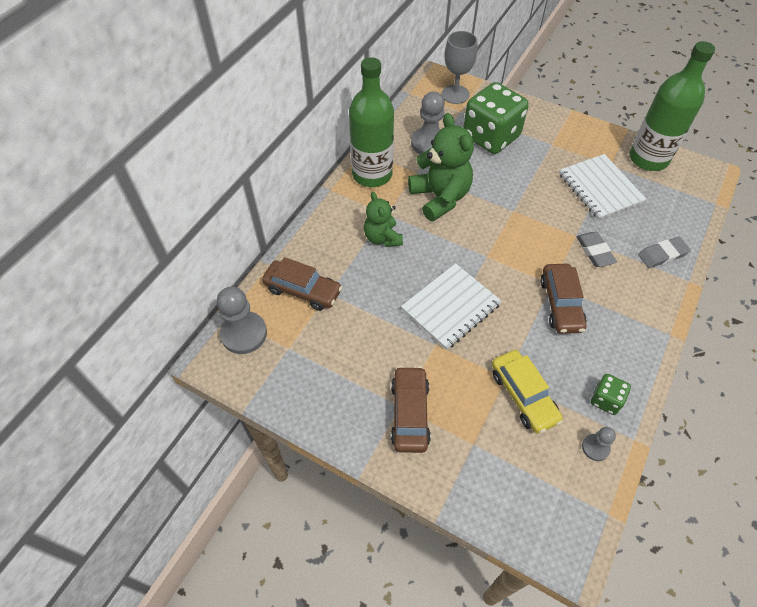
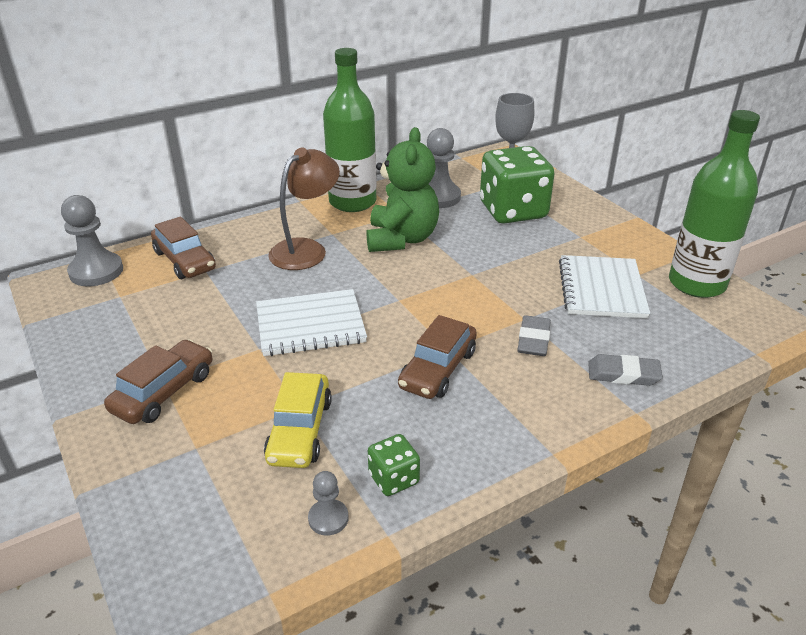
camera: 30 degrees right, 20 degrees down
(382, 238) = (306, 249): green teddy bear -> brown lamp

